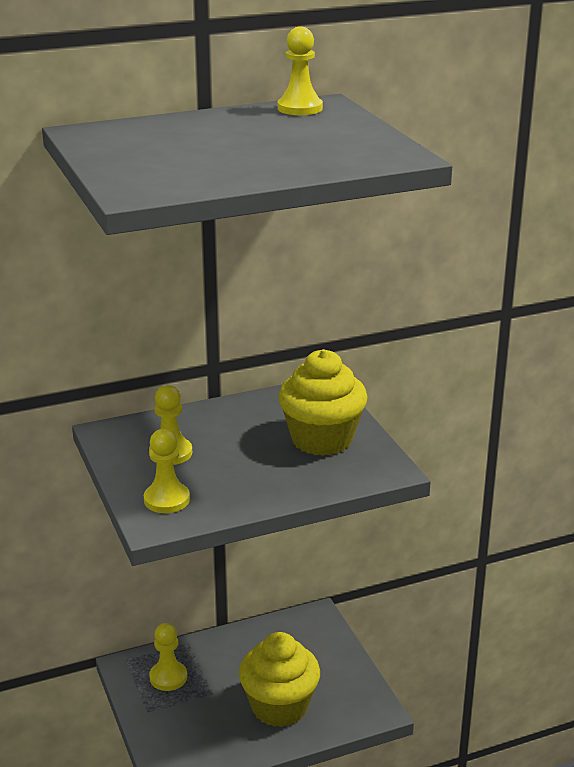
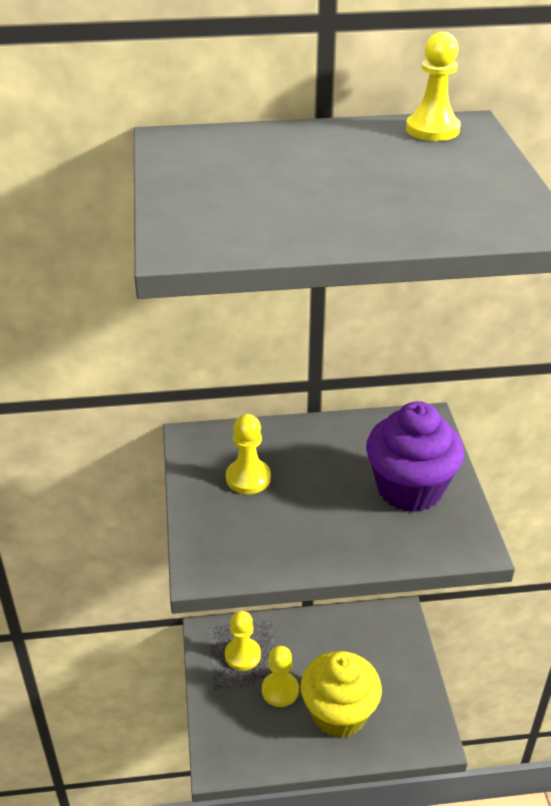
camera: 15 degrees right, 10 degrees up
(166, 500) = (226, 540): yellow pawn -> yellow pawn (280, 690)
(322, 439) = (409, 489): yellow cupcake -> purple cupcake

